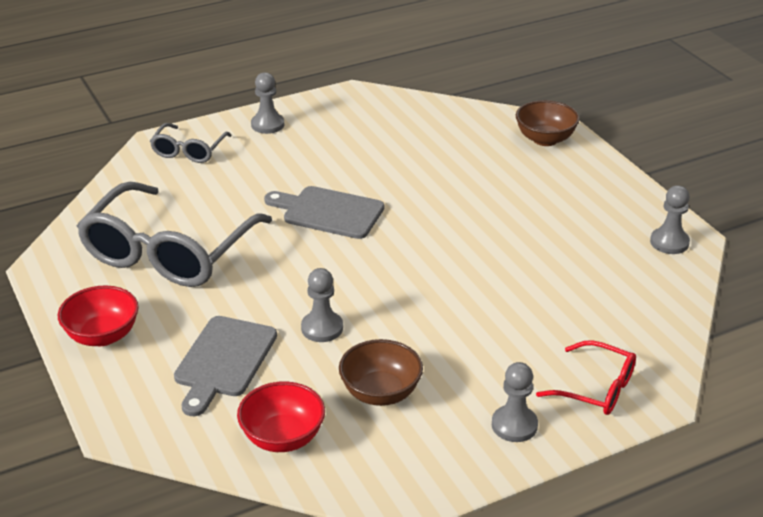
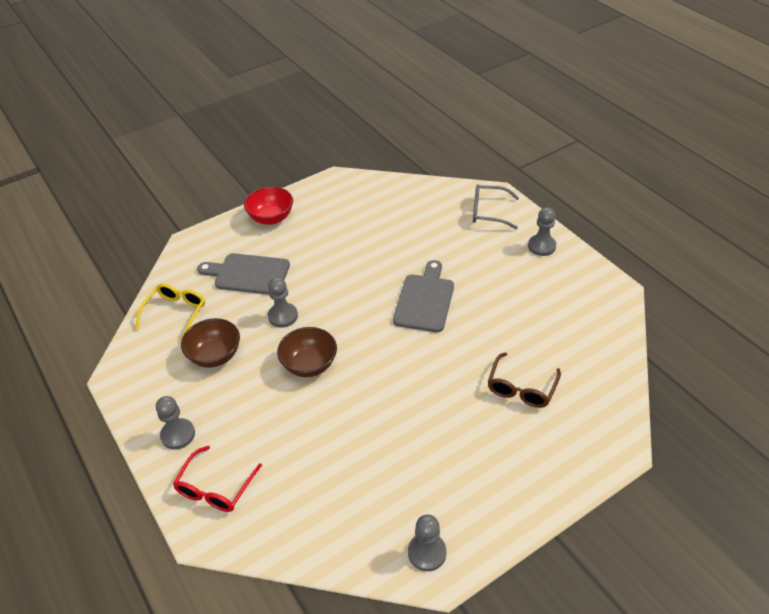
camera: 85 degrees right, 10 degrees up
(169, 252) = (360, 227): grey glasses -> none
(283, 438) = (175, 313): red bowl -> yellow glasses
(476, 165) = (521, 388): none -> brown glasses
(545, 139) = (588, 441): brown bowl -> brown bowl (309, 365)

